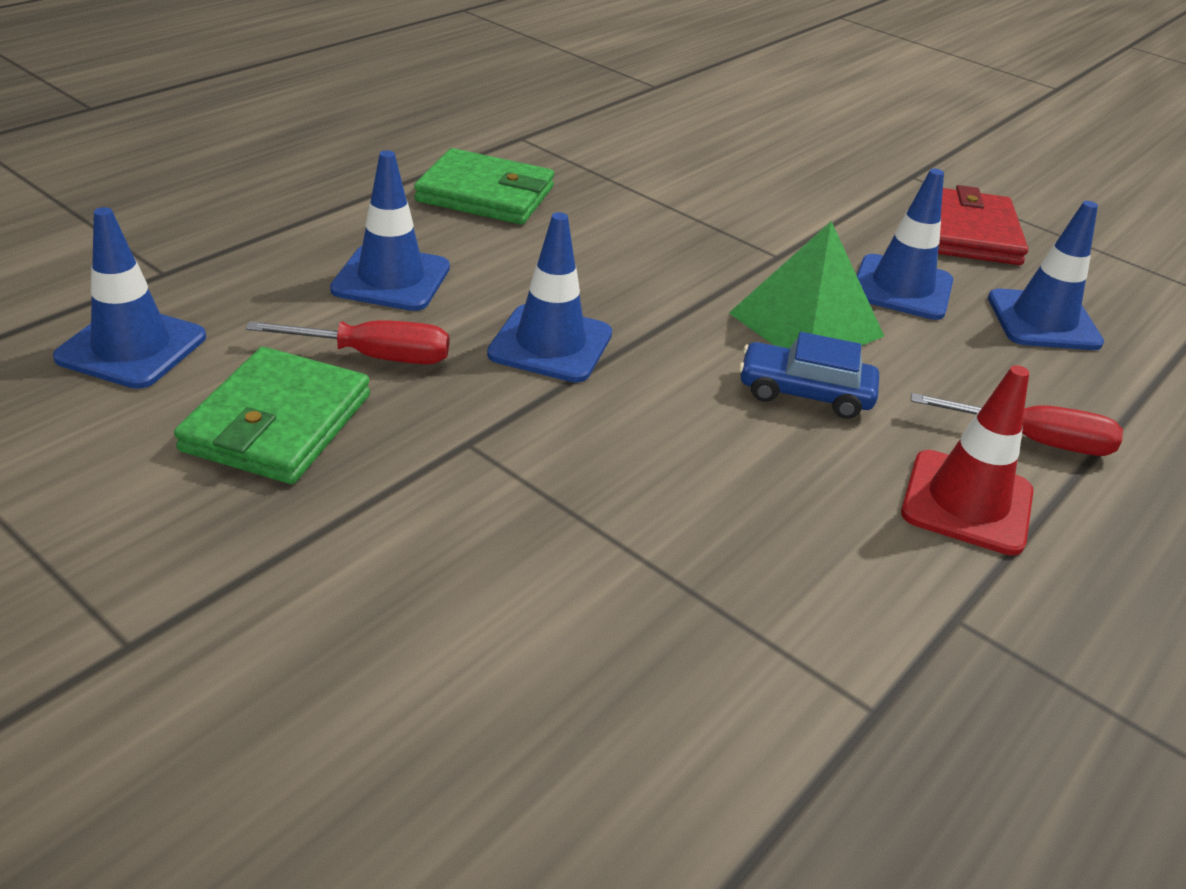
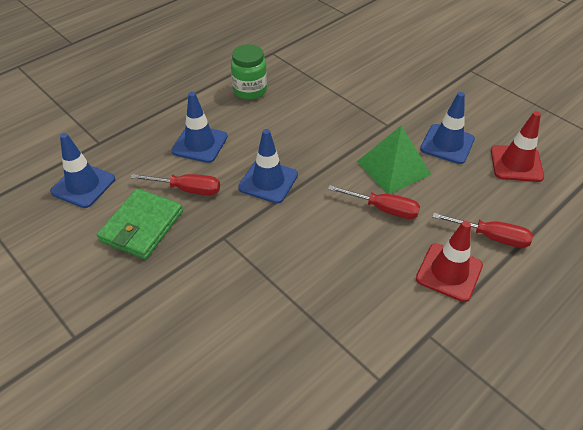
camera: 10 degrees right, 10 degrees up
(485, 194) = (250, 90): green wallet -> green jar
(804, 393) = (384, 209): blue car -> red screwdriver
(968, 233) = (491, 107): red wallet -> none
(1043, 321) = (516, 164): blue traffic cone -> red traffic cone

